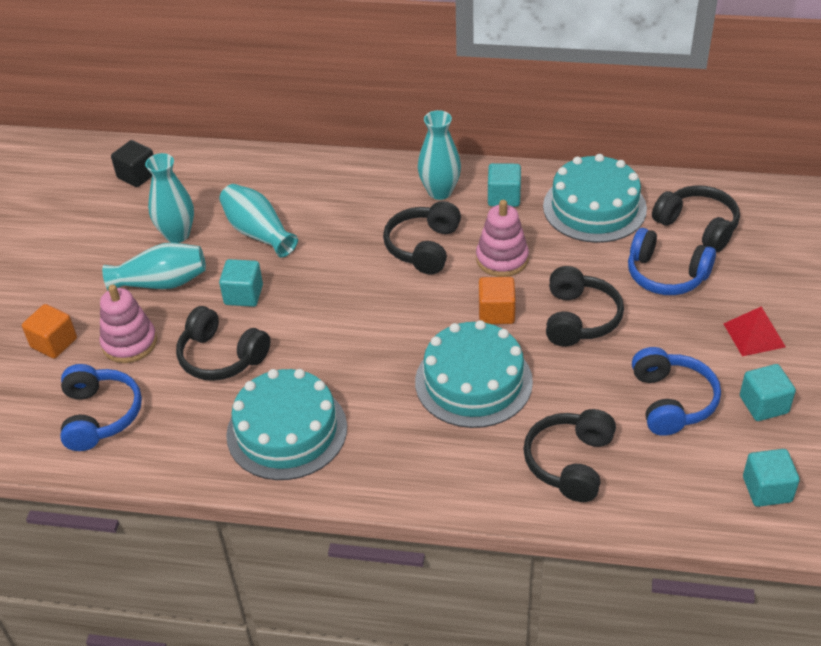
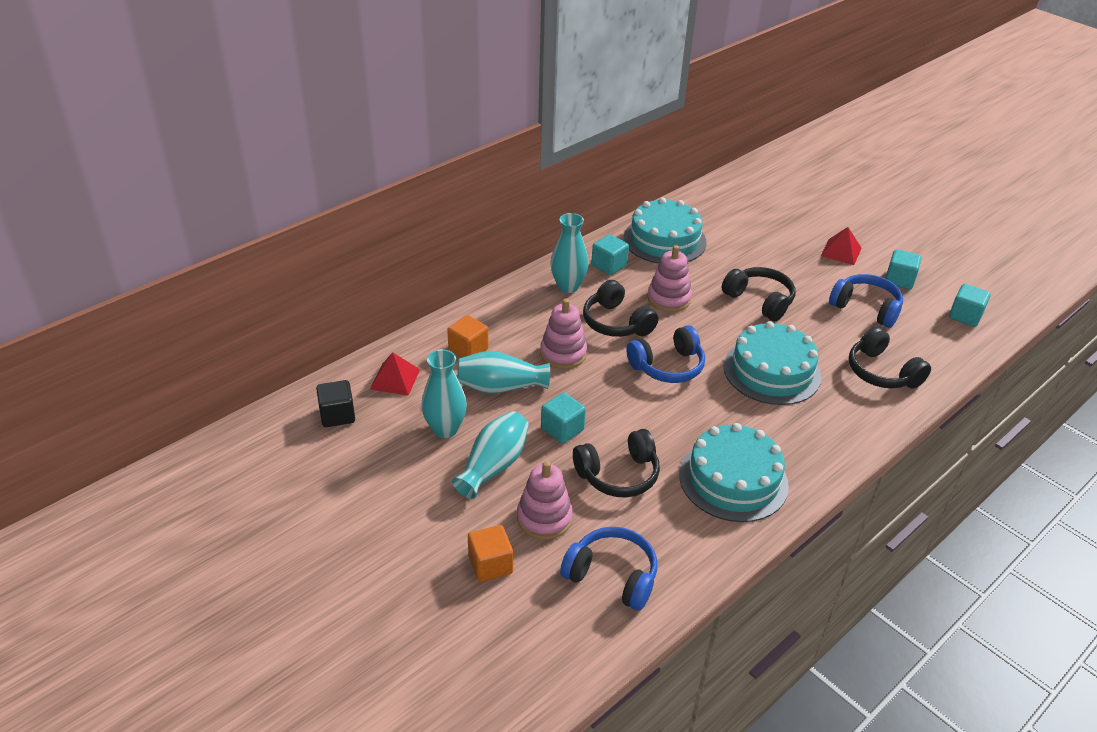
camera: 55 degrees left, 5 degrees down
(207, 176) = (395, 379): none -> red pyramid
(342, 241) = (563, 353): none -> pink stacking toy
(496, 312) = (717, 328): orange cube -> orange cube (468, 349)
(666, 275) = (757, 250): blue headphones -> blue headphones (667, 366)
(697, 226) = (728, 217): black headphones -> none

